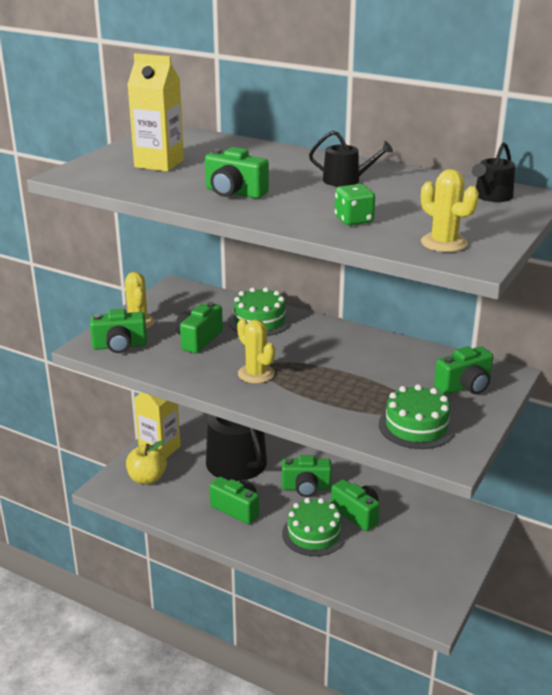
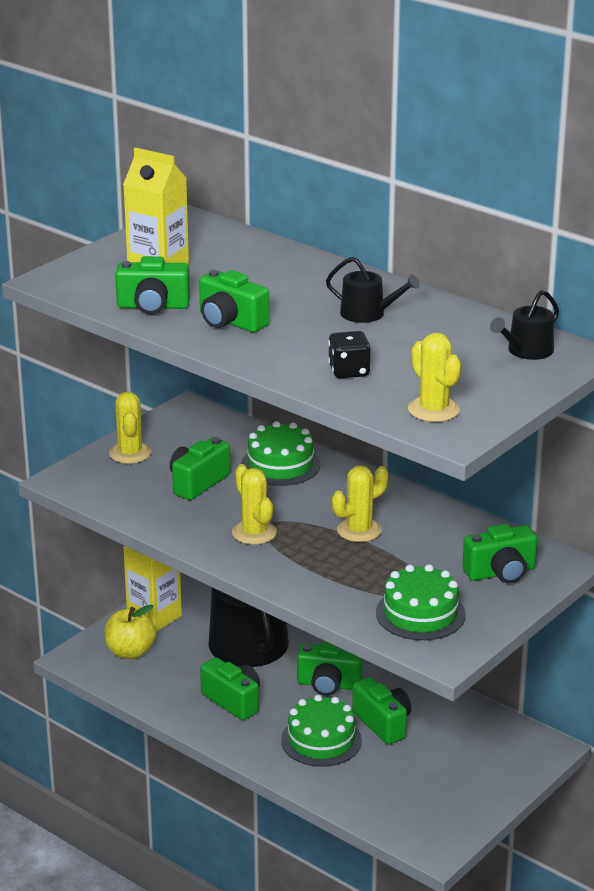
camera: 10 degrees right, 0 degrees up
(120, 346) = (100, 482): green camera -> green camera (153, 306)
(339, 364) = (359, 530): none -> yellow cactus
(353, 220) = (349, 371): green dice -> black dice

